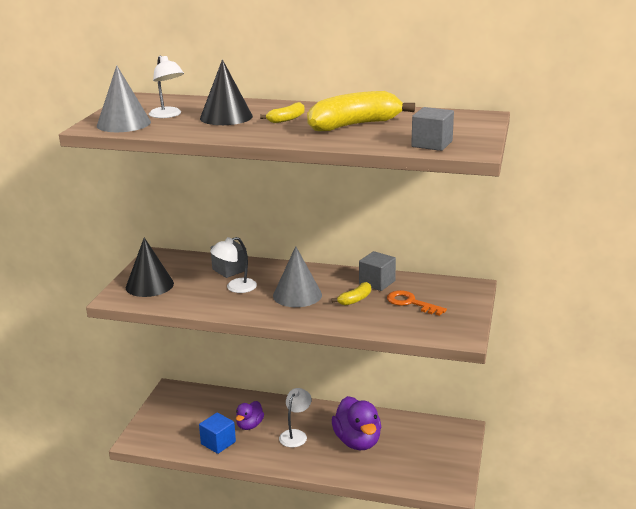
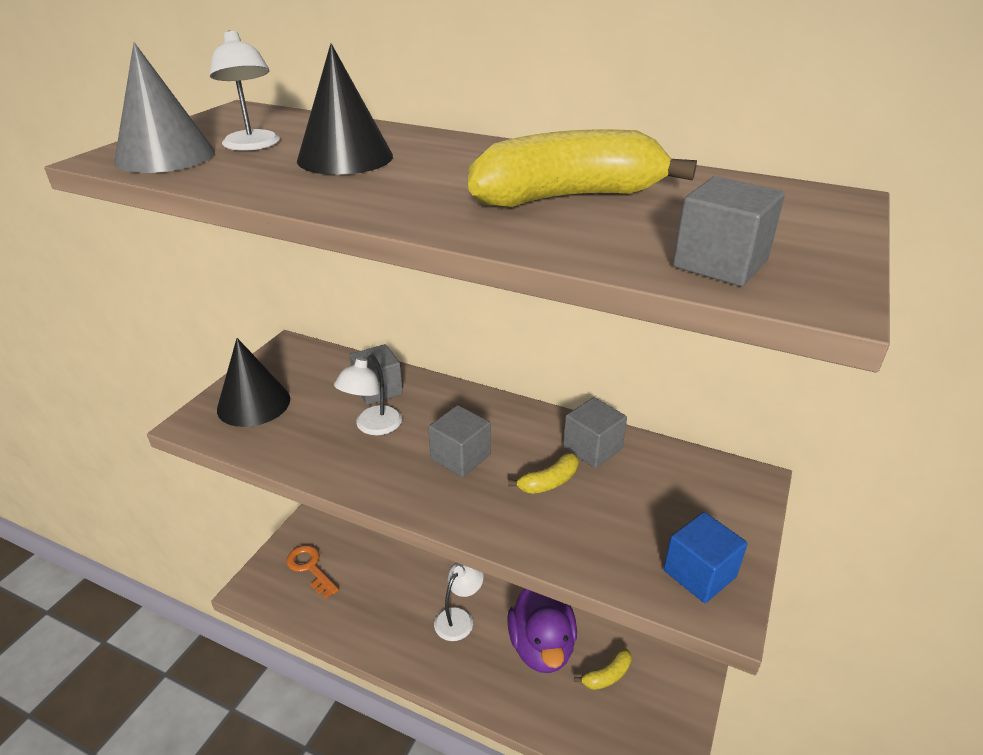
camera: 10 degrees right, 10 degrees up
(218, 443) = (352, 613): blue cube -> blue cube (699, 573)
(235, 287) = (373, 427): white lamp -> white lamp turned 45 degrees counterclockwise
(249, 425) = (402, 588): purple duck -> none
(286, 119) = (447, 172): yellow banana -> yellow banana (607, 675)
(297, 295) = (460, 457): grey cone -> grey cube
(411, 303) = (639, 504): orange key -> orange key (310, 568)

